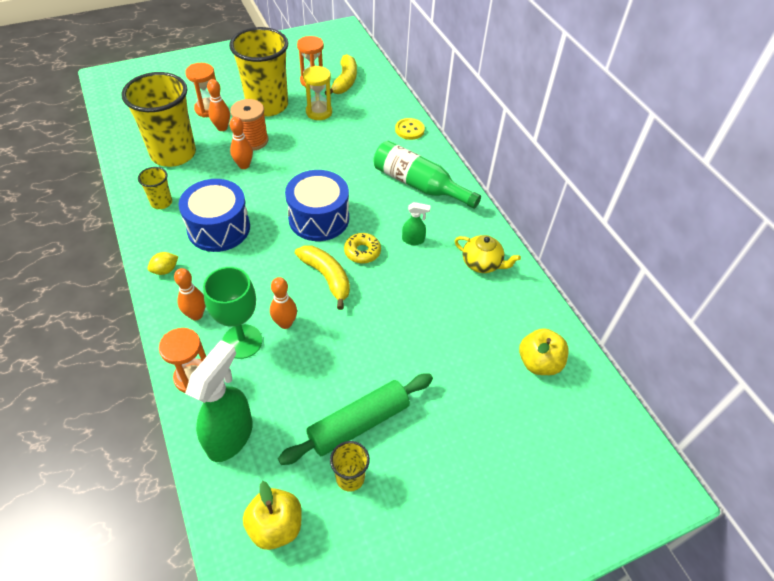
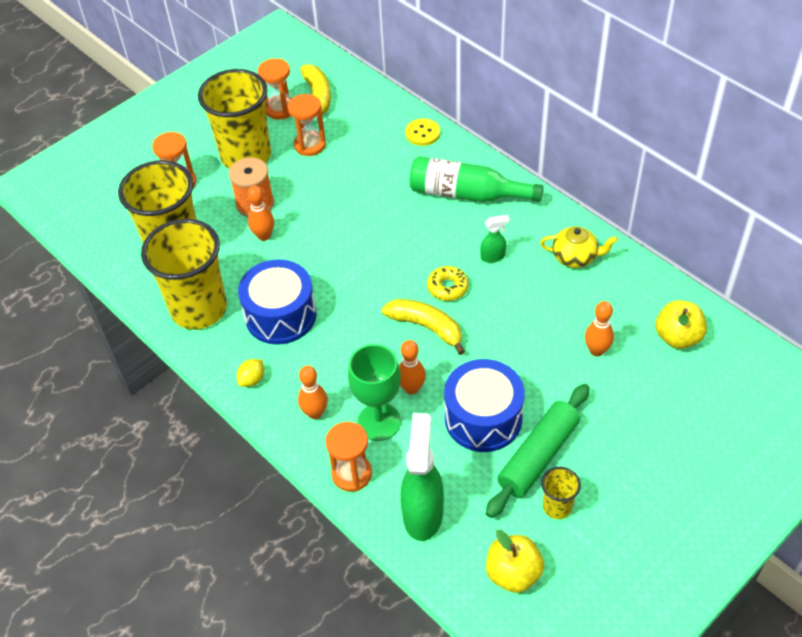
camera: 15 degrees left, 0 degrees up
(161, 202) = (199, 309): yellow cup -> yellow cup, size x2.25
(222, 128) = (211, 200): orange bowling pin -> orange bowling pin (596, 350)
(319, 112) = (310, 145): yellow hourglass -> orange hourglass
(319, 218) = (381, 267): blue drum -> blue drum (483, 418)

